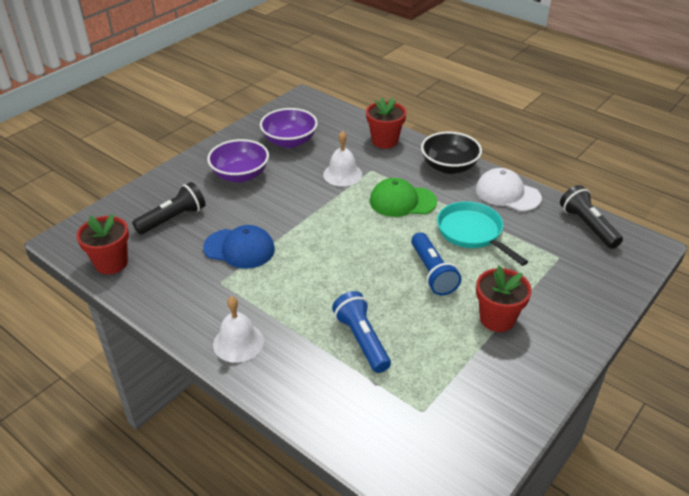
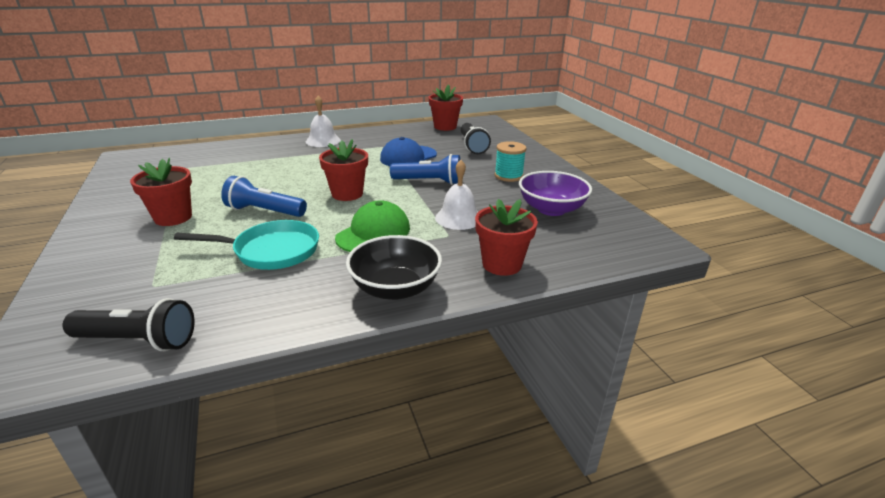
camera: 120 degrees right, 10 degrees down
(240, 175) = (508, 176): purple bowl -> turquoise spool
(357, 245) = (347, 194): none -> red flower pot
(361, 340) = (259, 168): blue flashlight -> blue flashlight (429, 182)
(507, 193) = (287, 308): white cap -> none

